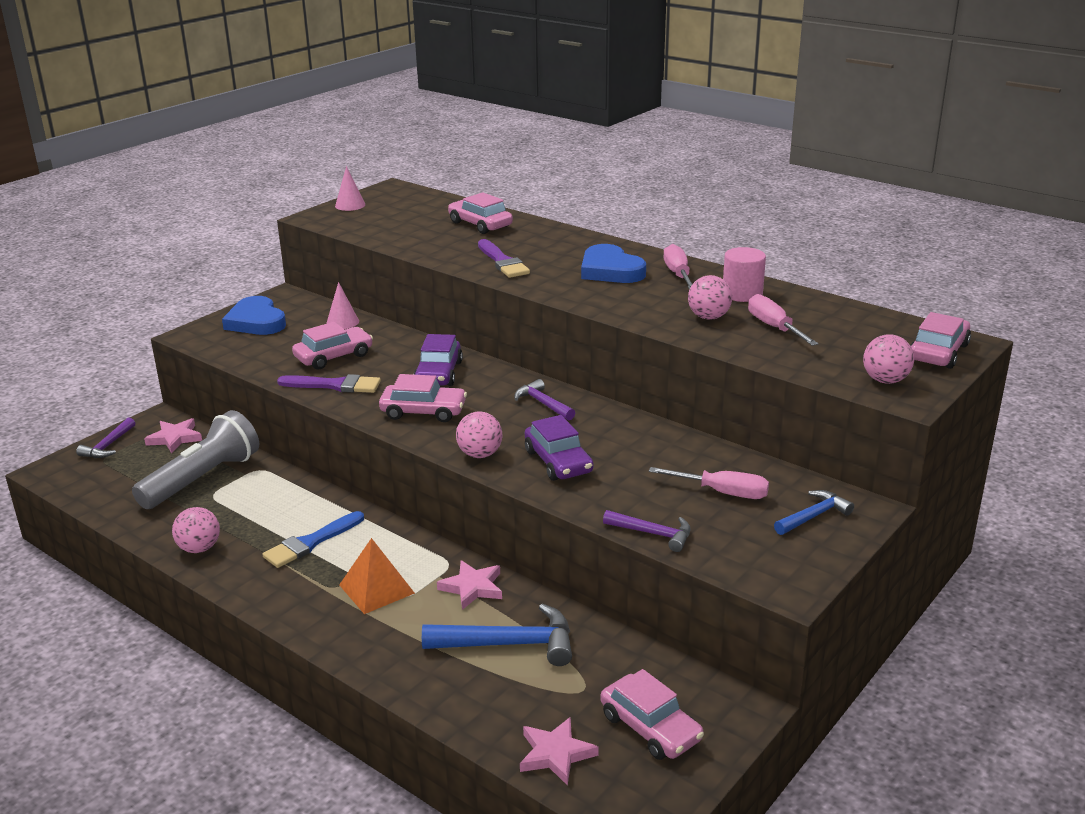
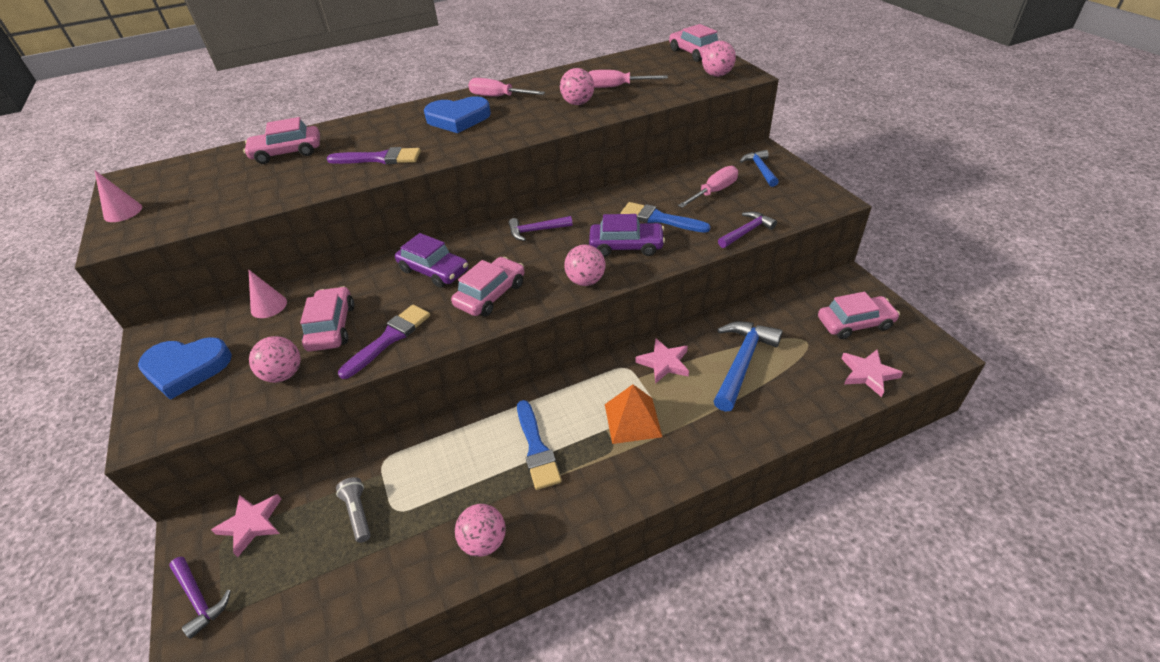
camera: 60 degrees left, 15 degrees up
(203, 479) = (358, 513): grey flashlight -> grey flashlight, size x0.44
(269, 359) = (284, 374): none -> pink ball
(629, 469) = (660, 219): none -> blue brush
(742, 294) = (555, 84): pink cylinder -> none

